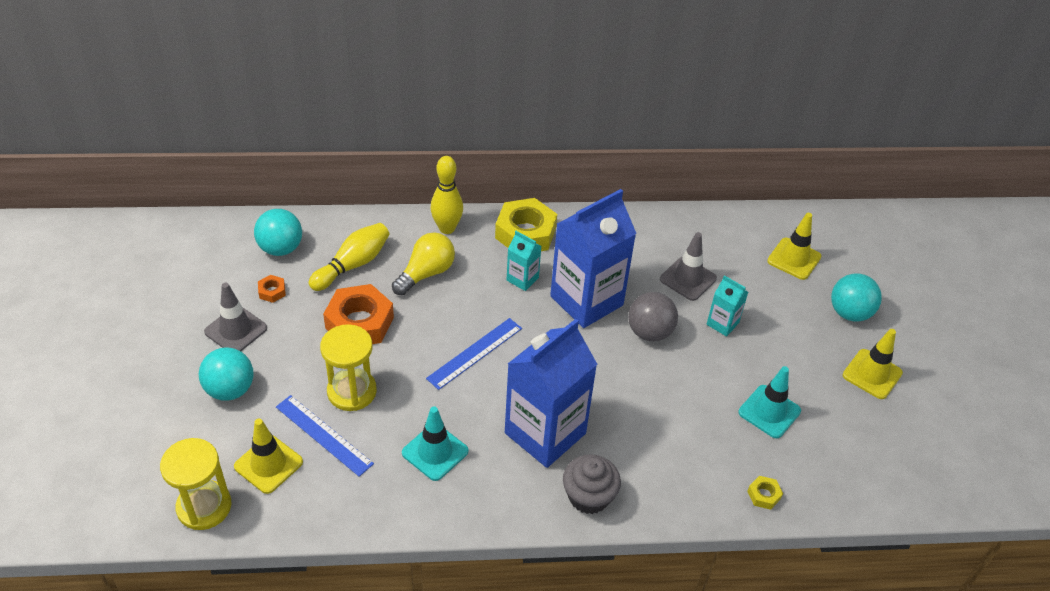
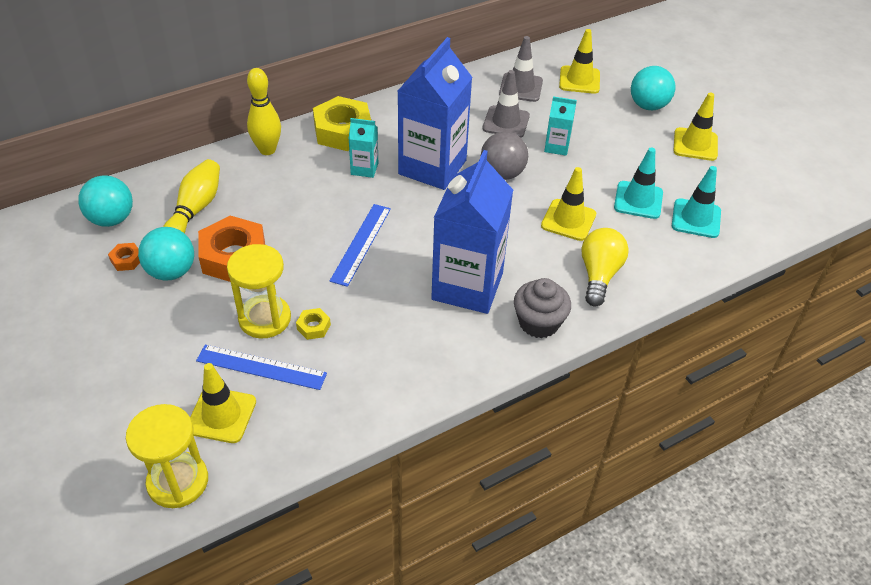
camera: 25 degrees left, 0 degrees up
(230, 389) = (137, 363): turquoise ball -> turquoise ball (171, 271)
(236, 330) = (110, 307): grey traffic cone -> grey traffic cone (521, 87)
(426, 273) = (272, 193): yellow light bulb -> yellow light bulb (599, 275)
(435, 452) = (378, 340): turquoise traffic cone -> turquoise traffic cone (696, 218)
(684, 405) = (568, 220): none -> yellow traffic cone
(763, 495) = (677, 265): yellow nut -> yellow nut (313, 327)

